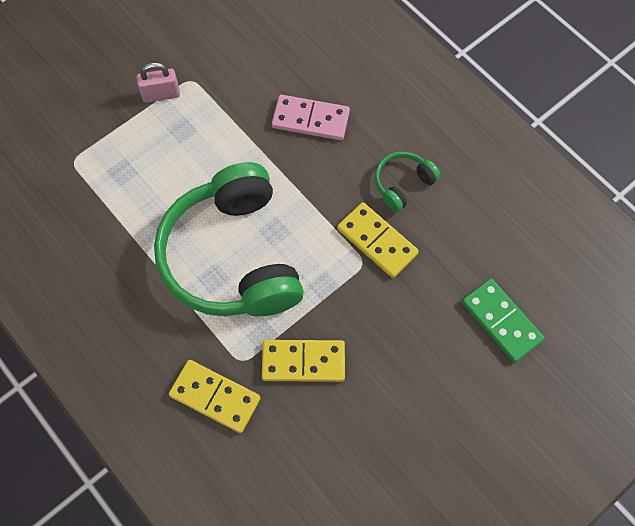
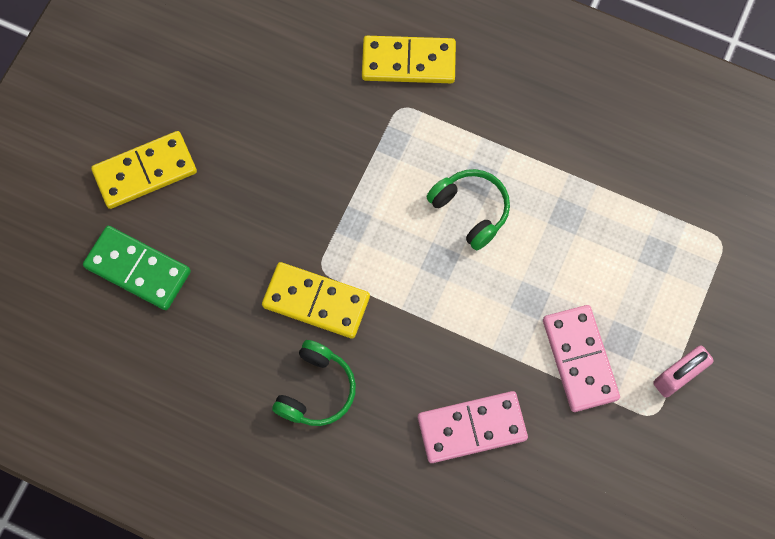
camera: 155 degrees right, 5 degrees up
(217, 130) = (579, 359): none -> pink domino
(233, 257) = (470, 210): green headphones -> green headphones, size x0.42
(303, 362) = (336, 133): yellow domino -> yellow domino (145, 171)

